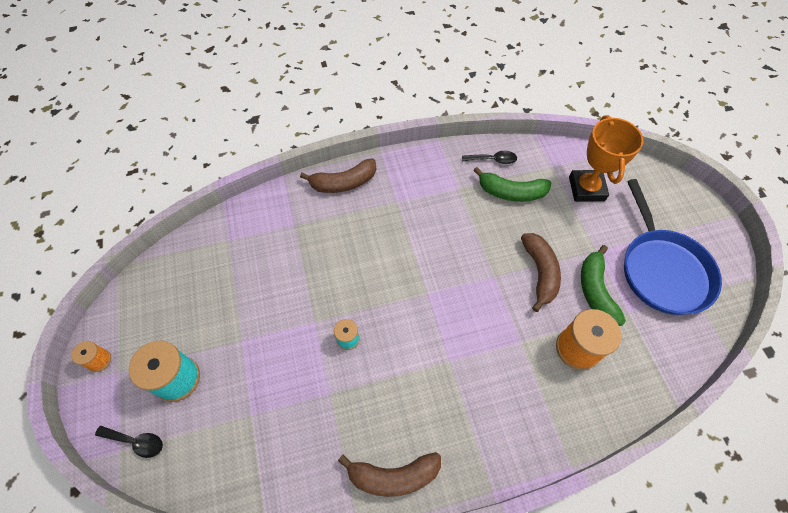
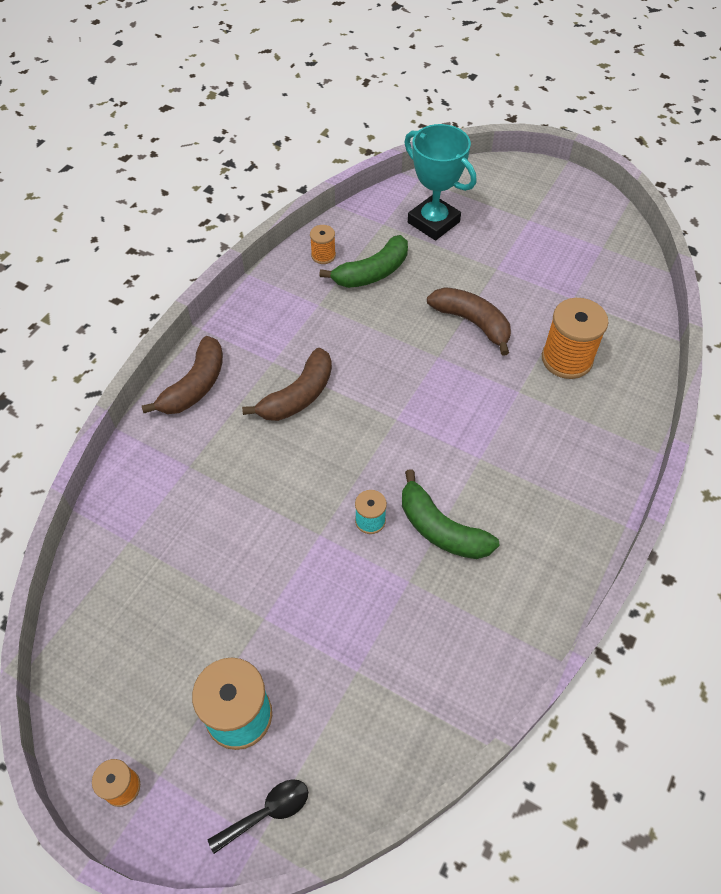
camera: 45 degrees left, 5 degrees down
(393, 476) = (540, 591): brown banana -> brown banana (298, 395)
(493, 160) = (323, 255): black spoon -> orange spool
(586, 188) = (433, 222): orange trophy -> turquoise trophy
(595, 291) = (531, 302): green banana -> green banana (441, 529)
(662, 270) = (561, 245): blue pan -> none

